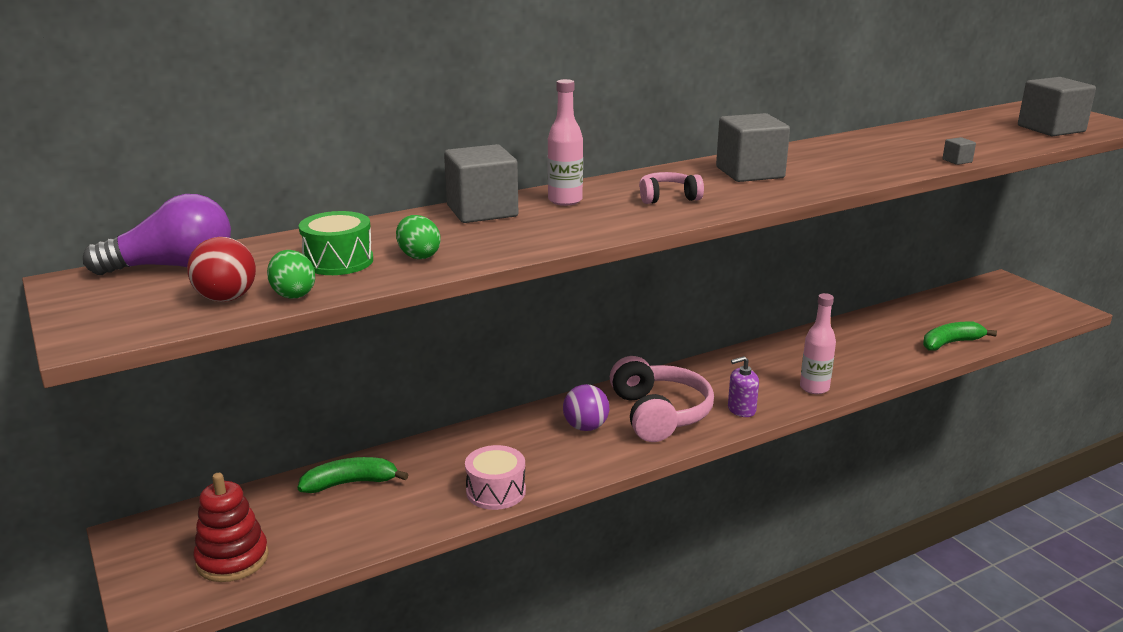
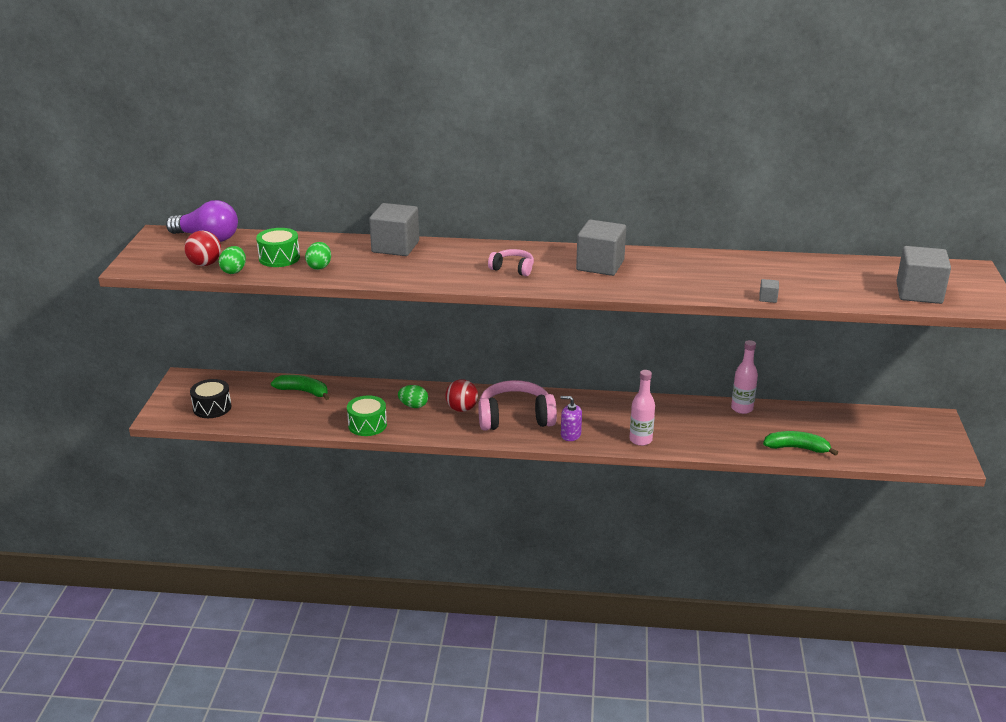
camera: 35 degrees right, 5 degrees up
(232, 559) = (212, 407): red stacking toy -> black drum
(496, 491) = (367, 425): pink drum -> green drum
(523, 445) = (413, 406): none -> green egg
(565, 200) = (451, 253): pink bottle -> pink bottle (742, 408)
(585, 427) = (462, 409): purple ball -> red ball
(659, 414) = (515, 418): pink headphones -> pink headphones turned 120 degrees counterclockwise

